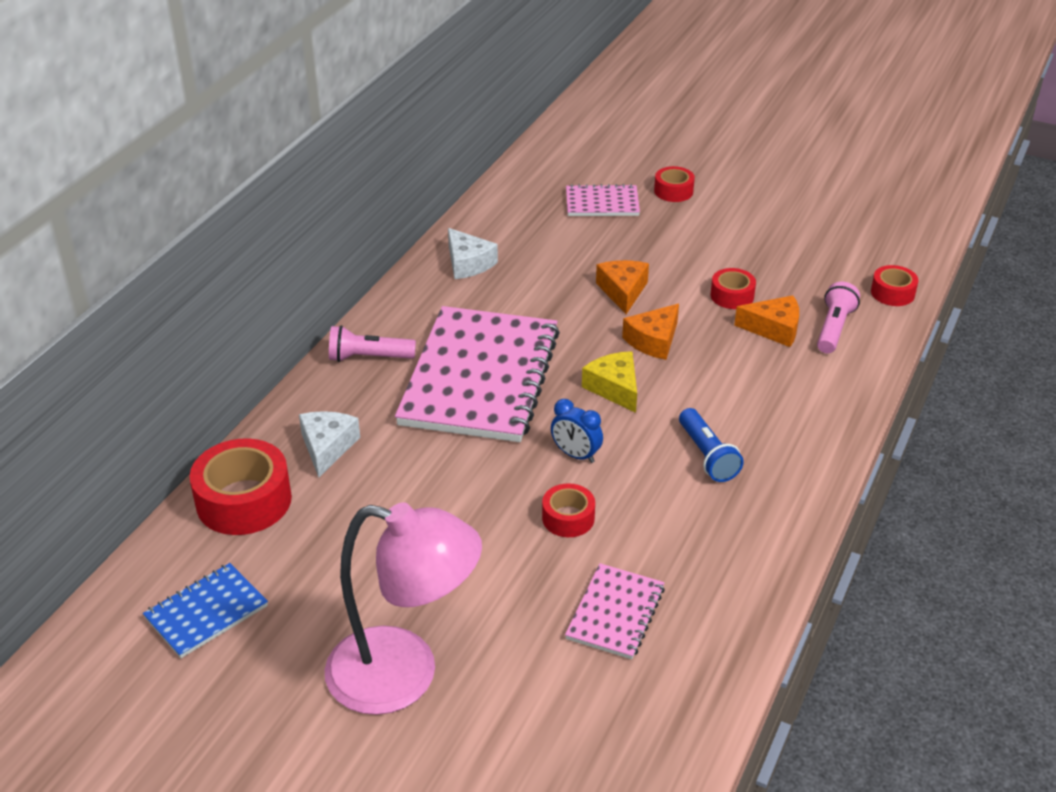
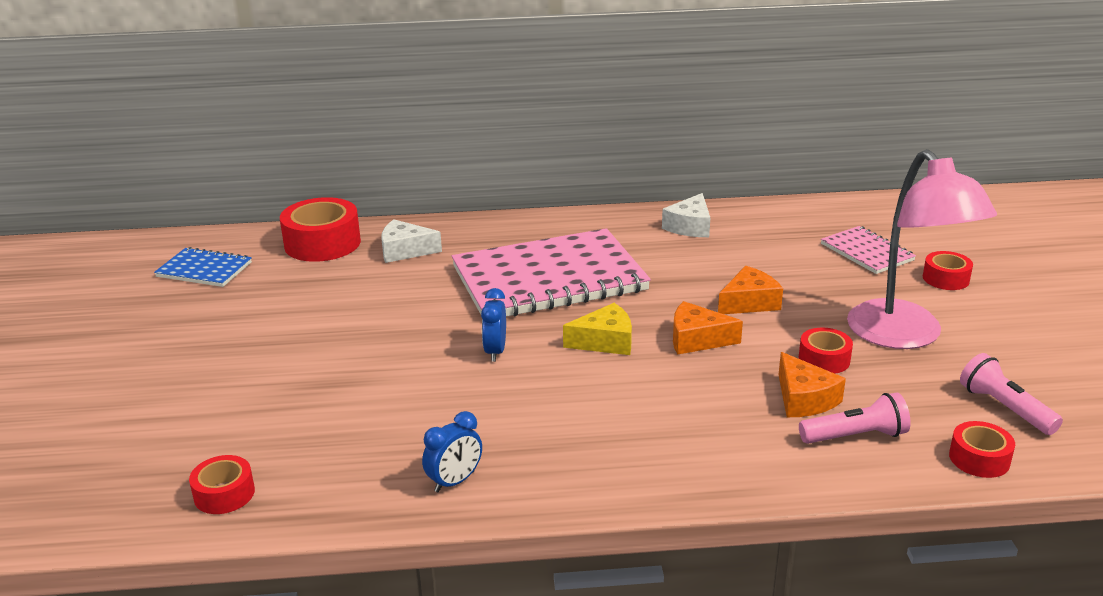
camera: 60 degrees right, 10 degrees down
(327, 447) = (405, 251): white cheese -> white cheese turned 150 degrees counterclockwise
(368, 358) = (522, 230): pink flashlight -> pink flashlight (1004, 408)
(404, 675) = (183, 361): pink lamp -> pink lamp (904, 336)
(568, 518) = (411, 373): red tape -> red tape (224, 494)
(614, 388) = (605, 341): yellow cheese -> yellow cheese turned 45 degrees clockwise
(615, 613) = (311, 433): pink notebook -> none
(707, 456) = (561, 418): blue flashlight -> none
(751, 546) = (455, 481): none -> blue clock

